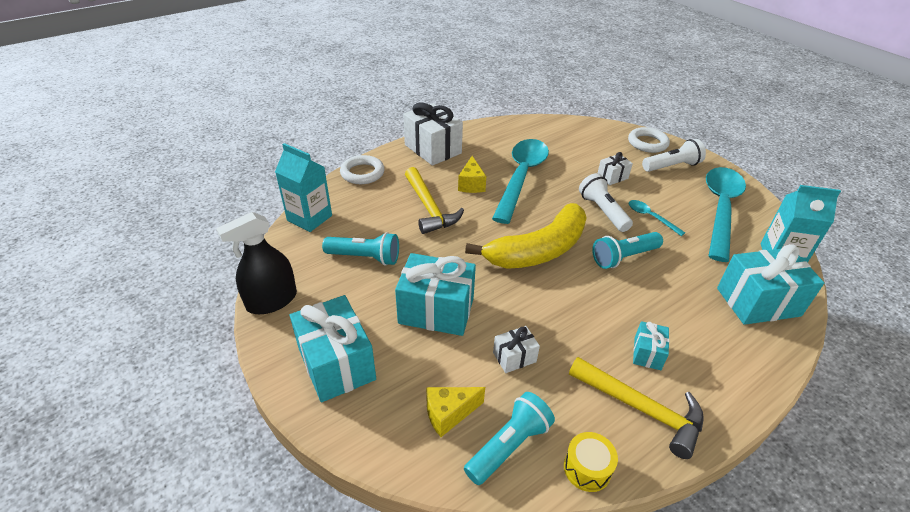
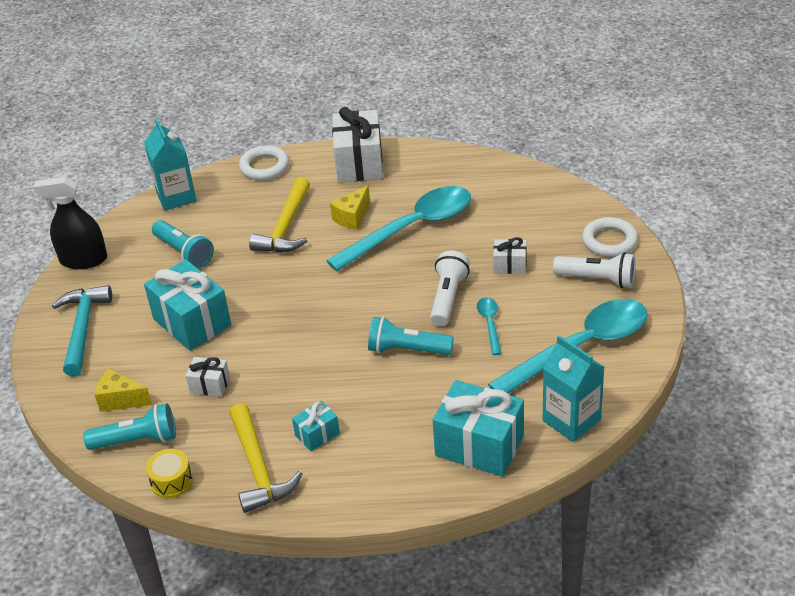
camera: 40 degrees right, 0 degrees up
(336, 364) = (83, 328): turquoise gift -> turquoise hammer
(538, 250) = (336, 308): yellow banana -> none

